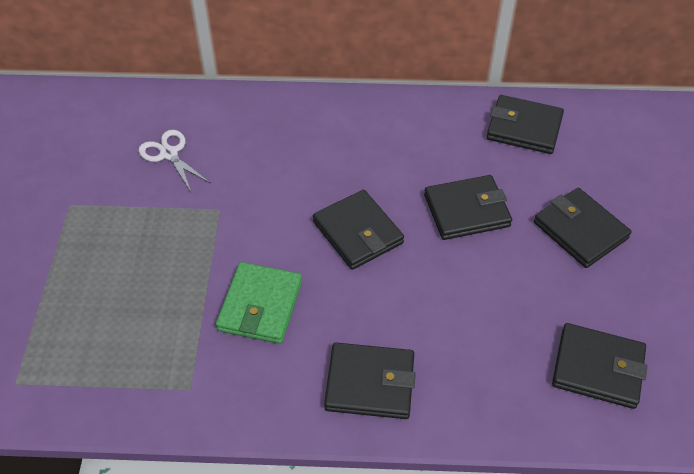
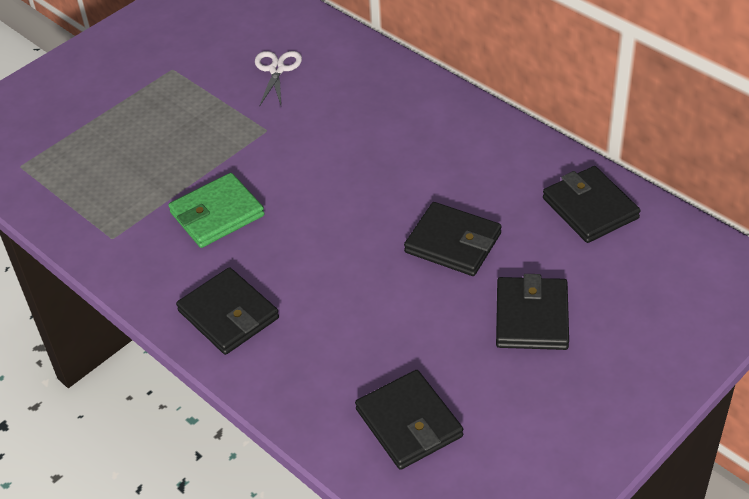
camera: 45 degrees right, 5 degrees down
(358, 232) = (346, 207): black wallet -> none

